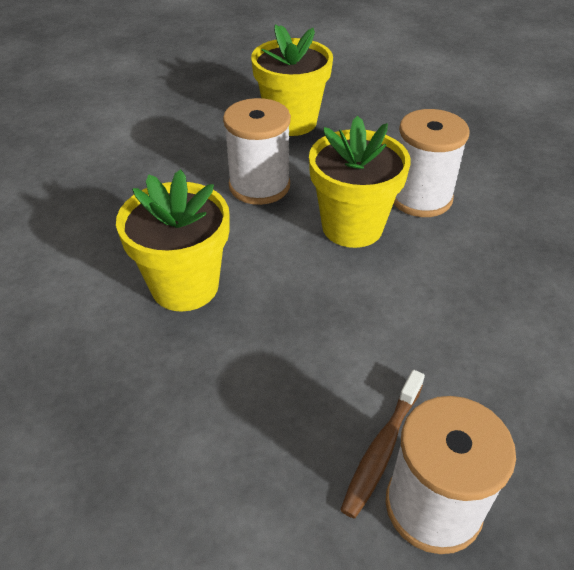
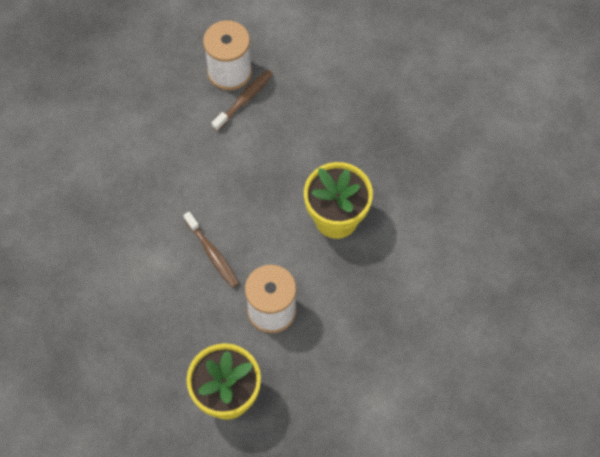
camera: 170 degrees left, 20 degrees up
(352, 227) = (212, 254): yellow flower pot -> brown toothbrush
(420, 198) = (151, 276): white spool -> none

